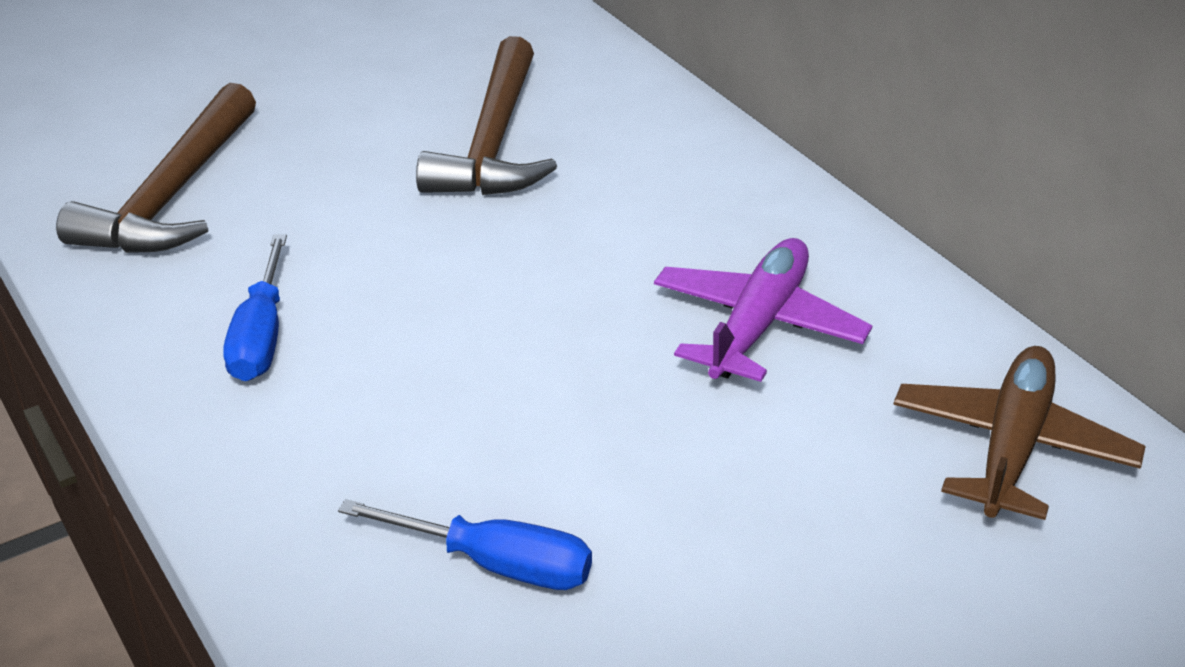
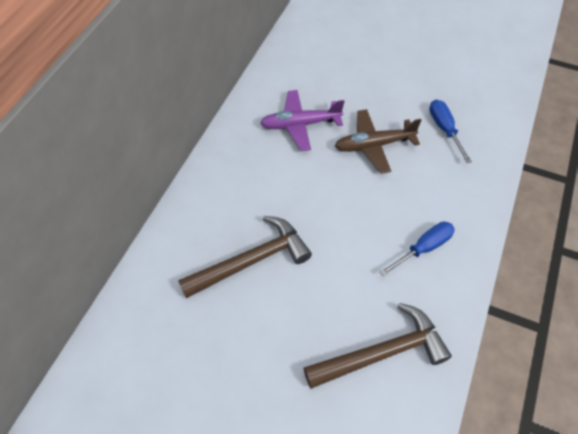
camera: 125 degrees left, 20 degrees up
(1012, 446) = (306, 55): brown plane -> brown plane (373, 145)

